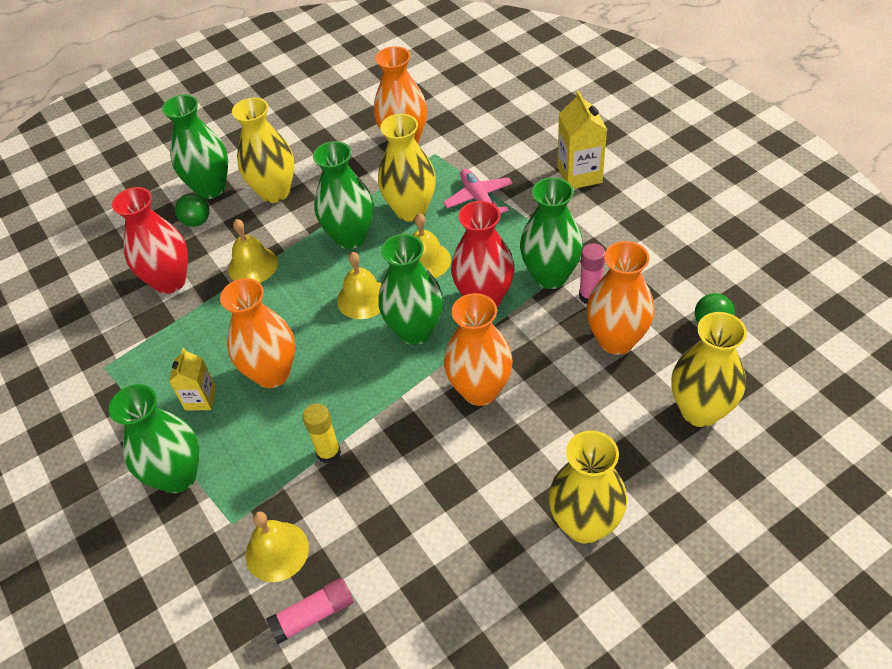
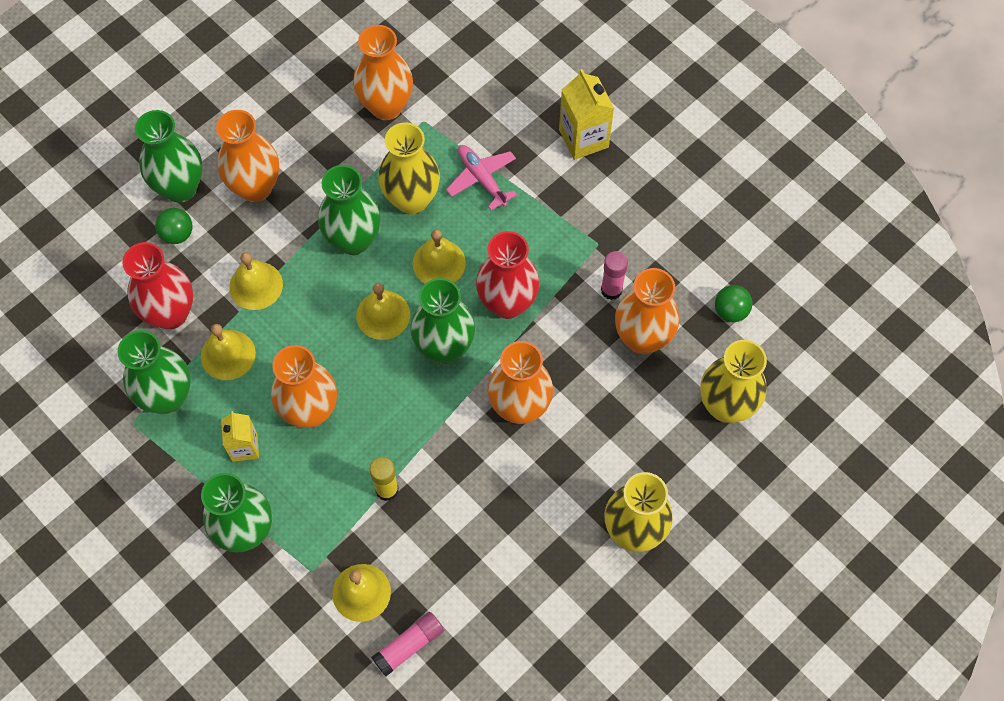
camera: 15 degrees left, 15 degrees up
(210, 318) = (228, 354): none -> yellow bell
(275, 192) = (255, 187): yellow vase -> orange vase
(550, 276) = (569, 270): green vase -> green vase (167, 397)

